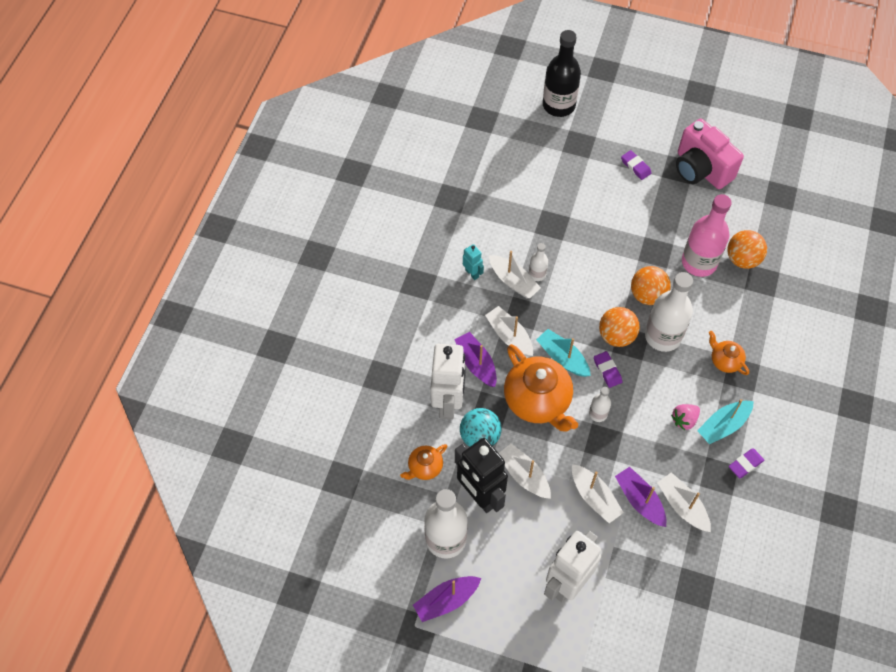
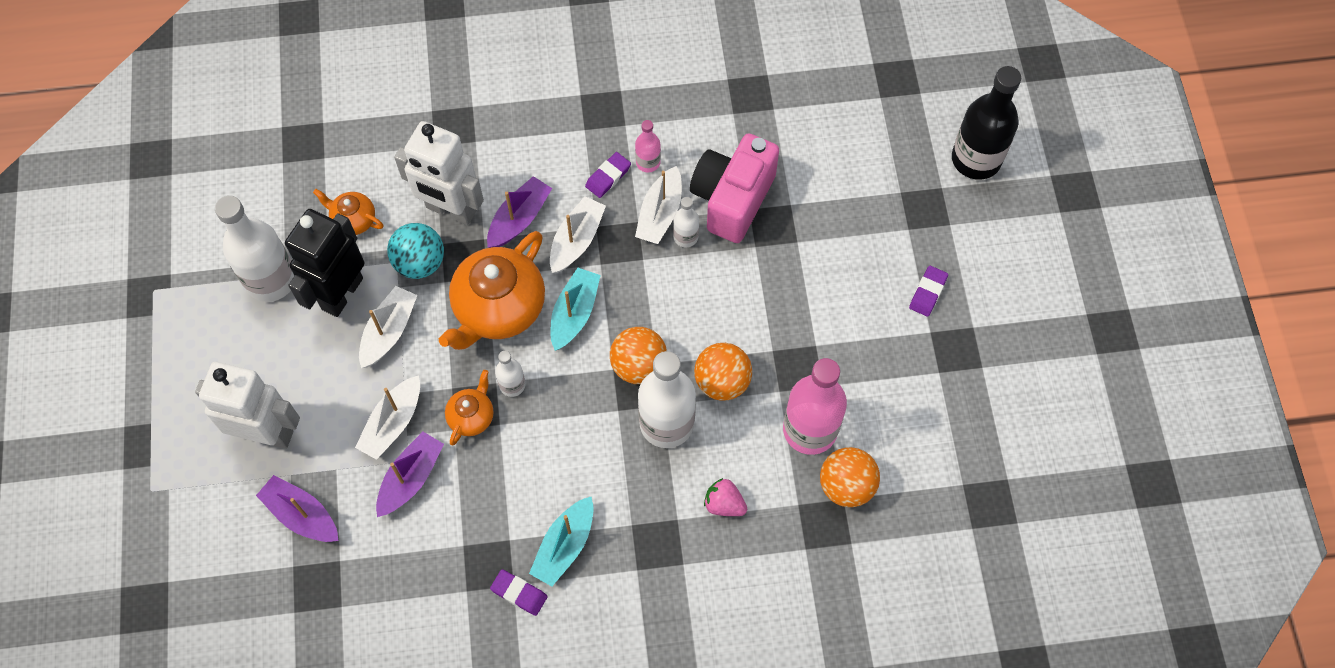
camera: 65 degrees right, 5 degrees up
(446, 600) = (195, 310): purple boat -> purple boat (301, 515)
(448, 403) = (450, 210): white robot -> white robot turned 45 degrees clockwise
(472, 273) = (648, 162): turquoise robot -> pink bottle
(607, 370) = (581, 373): purple eraser -> purple eraser (608, 177)
(682, 506) = (424, 533): white boat -> none
(684, 420) = (551, 493): pink strawberry -> pink strawberry (724, 504)
(701, 169) = (972, 379): pink camera -> pink camera (732, 199)
(723, 425) = (565, 546): turquoise boat -> turquoise boat turned 90 degrees counterclockwise
(725, 361) = (666, 516): orange teapot -> orange teapot (471, 416)

